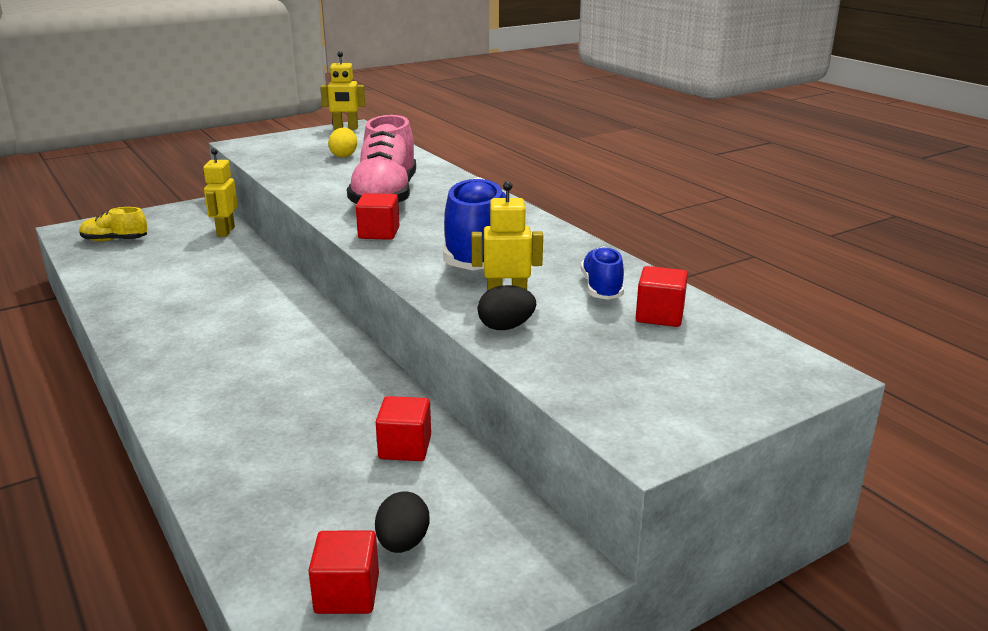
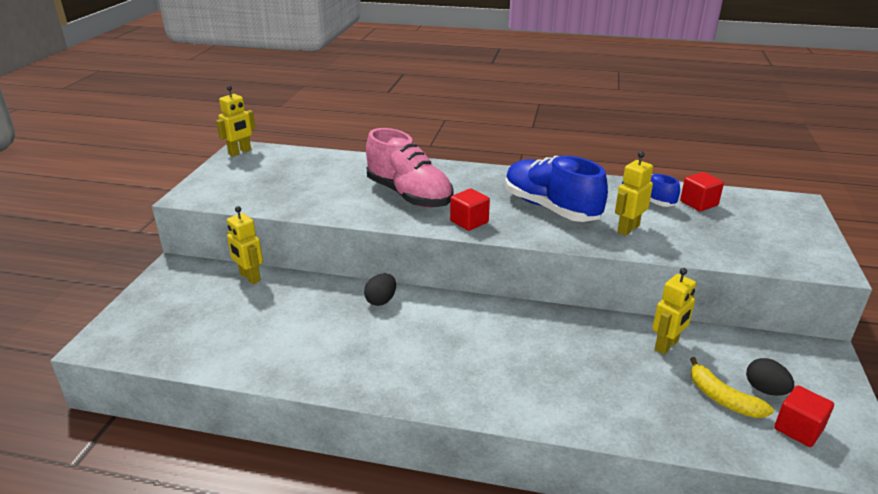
camera: 45 degrees left, 5 degrees up
(115, 240) = (169, 330): yellow shoe -> none
(343, 518) = (722, 398): none -> yellow banana
(344, 156) = (299, 175): yellow egg -> none
(405, 447) = (666, 345): red cube -> yellow robot
(506, 327) = (664, 244): black egg -> black egg (381, 300)

